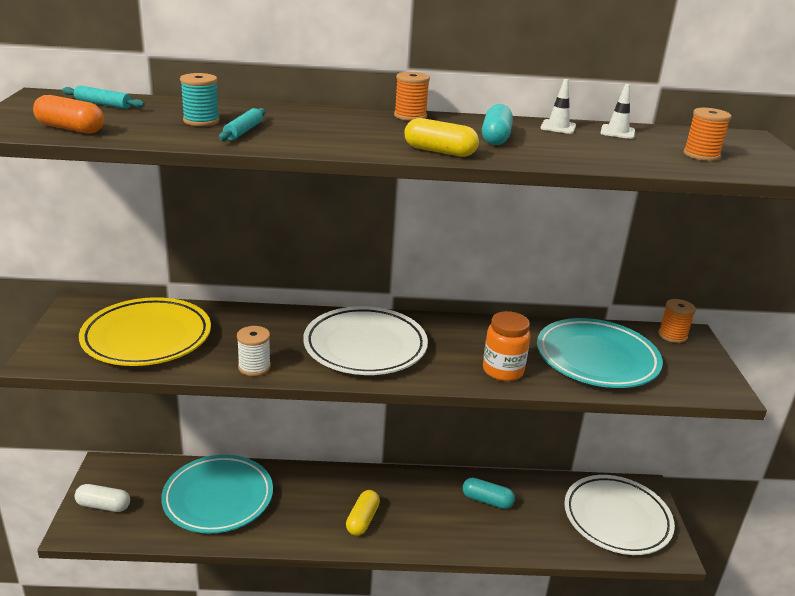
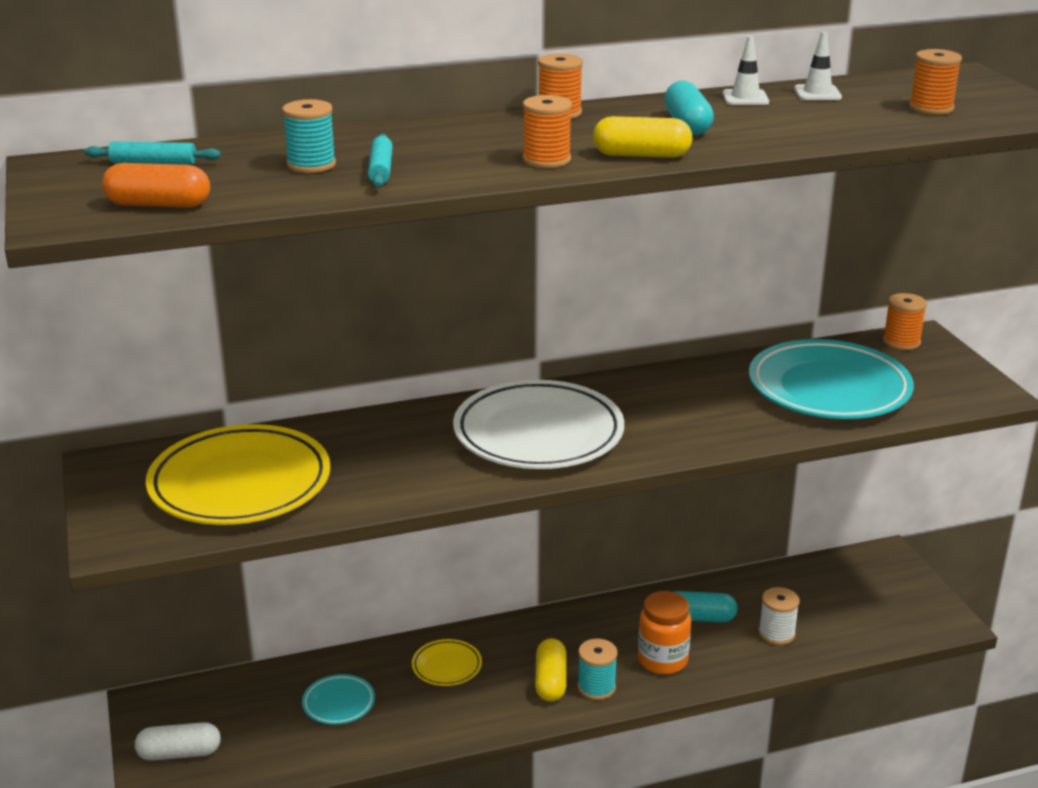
camera: 15 degrees left, 0 degrees up
(218, 498) = (338, 703): turquoise plate -> turquoise plate, size x0.46
(254, 367) = (414, 489): white spool -> white spool (776, 634)
(300, 491) = (447, 666): none -> yellow plate
(366, 143) = (546, 160): none -> orange spool
(391, 533) = (596, 687): none -> turquoise spool
(503, 371) = (726, 426): orange jar -> orange jar (662, 660)
(616, 519) = (868, 600): white plate -> none

